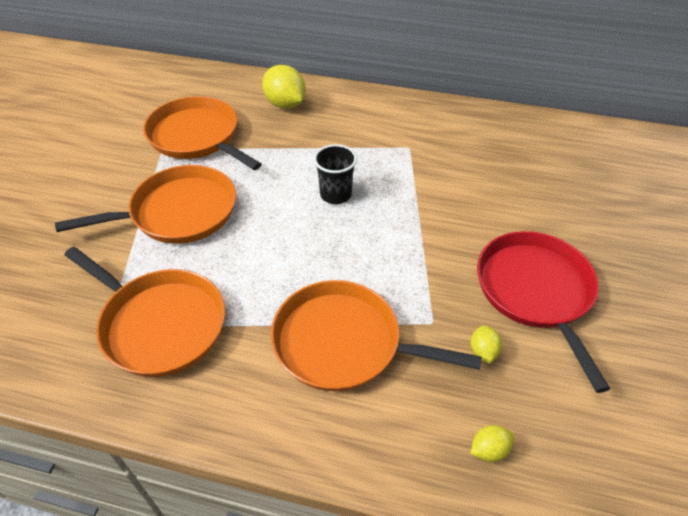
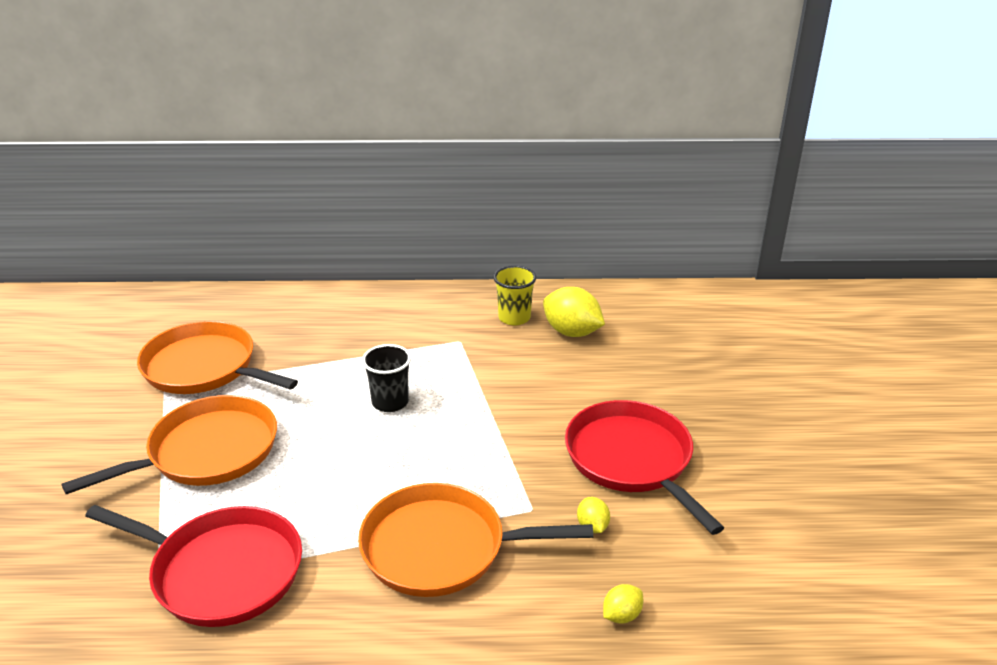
camera: 15 degrees left, 15 degrees down
(159, 324) = (221, 571): orange pan -> red pan
(285, 104) = (303, 317): yellow lemon -> yellow lemon (572, 332)
(461, 133) = (514, 318): none -> yellow cup

